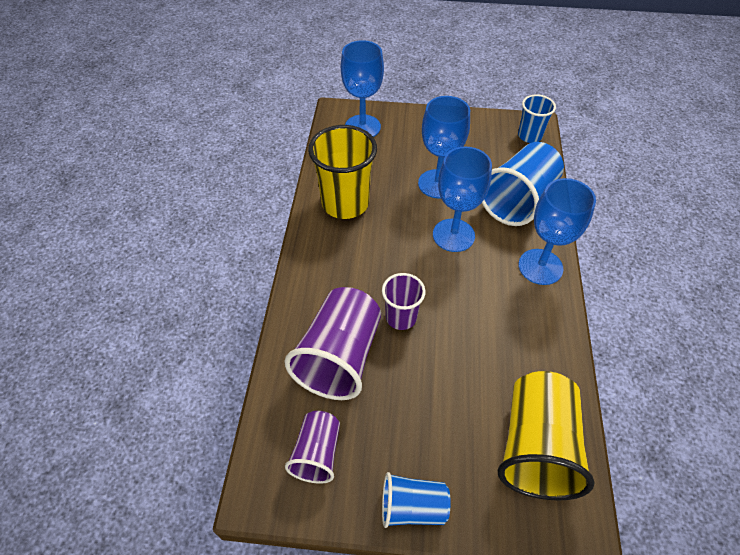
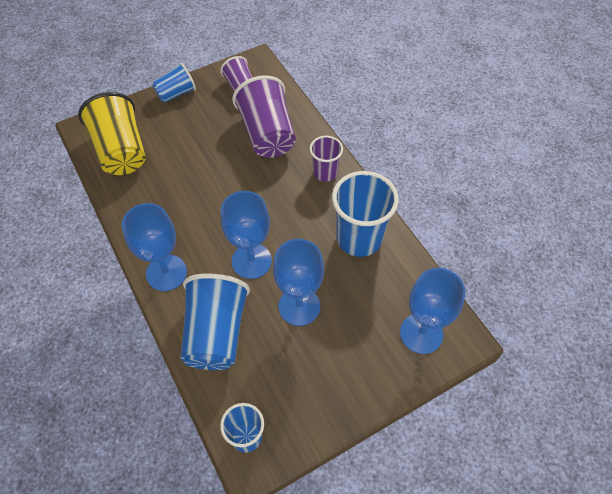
camera: 145 degrees right, 5 degrees up
(345, 203) = (359, 238): yellow cup -> blue cup
(401, 317) = (247, 176): purple cup -> purple cup (325, 173)

